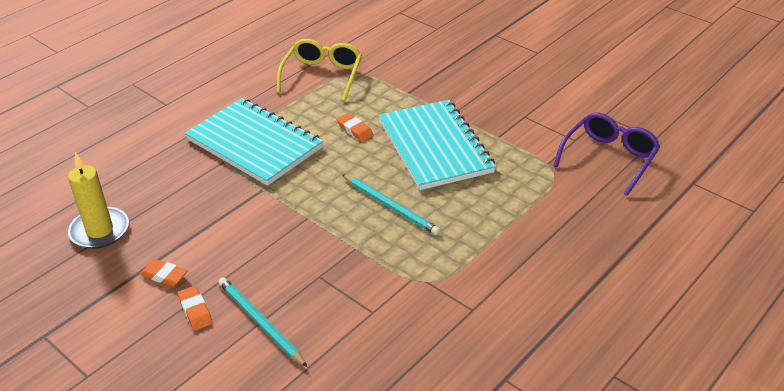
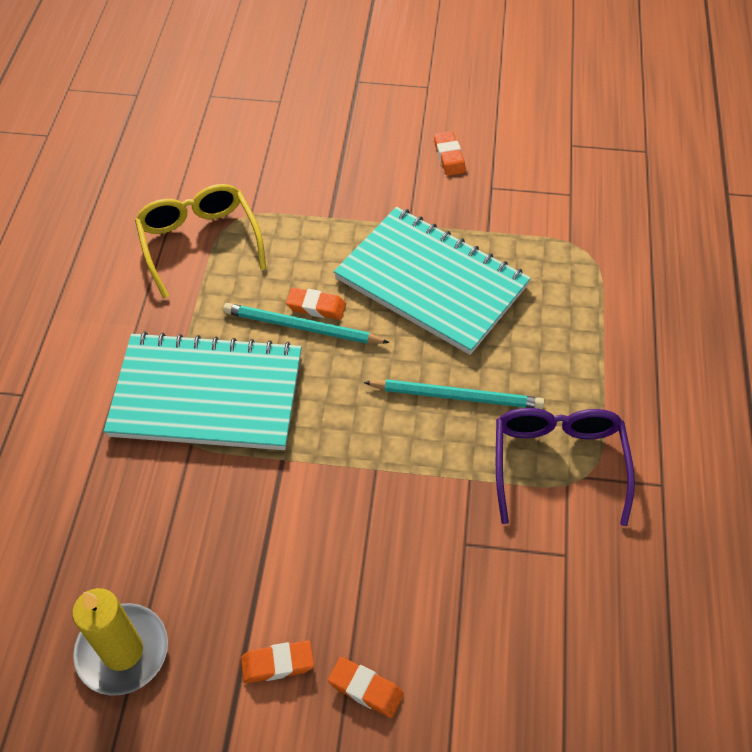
camera: 35 degrees left, 15 degrees up
(260, 322) = (457, 653): turquoise pencil -> turquoise pencil (301, 327)
(513, 91) = (449, 157): none -> orange eraser
(609, 158) = (624, 202): purple glasses -> purple glasses (557, 463)

